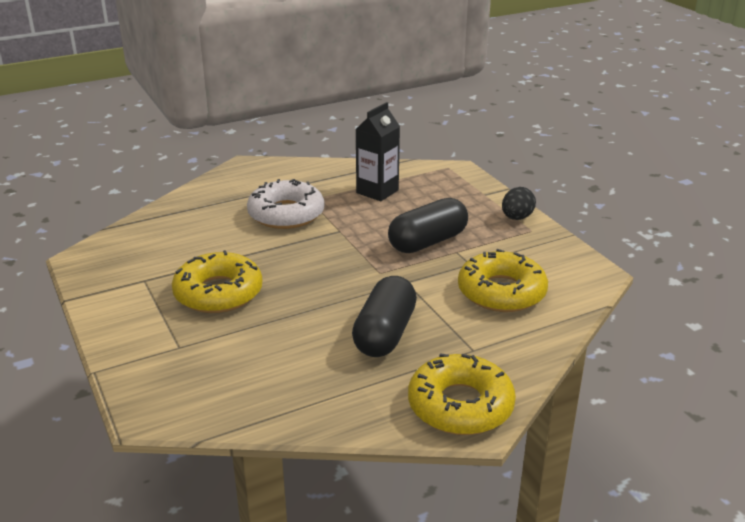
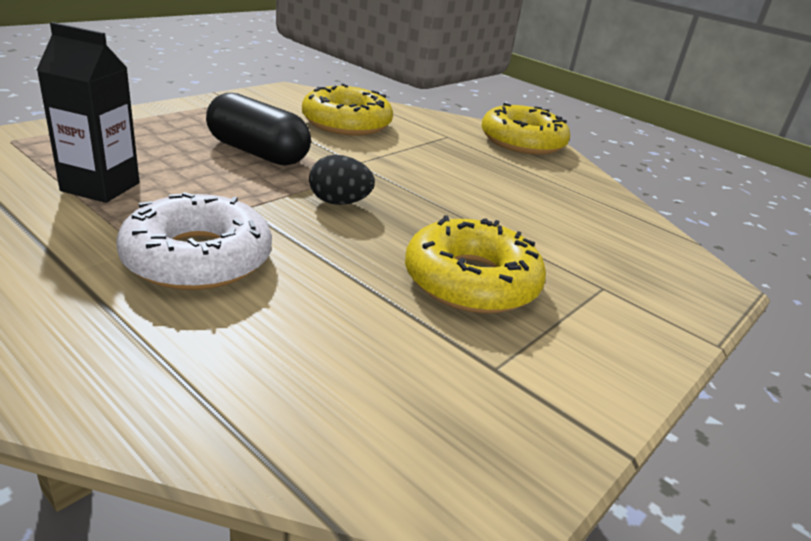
camera: 115 degrees left, 0 degrees up
(385, 334) = (459, 170): black capsule -> none
(516, 218) = (181, 110): black egg -> black egg (339, 202)

